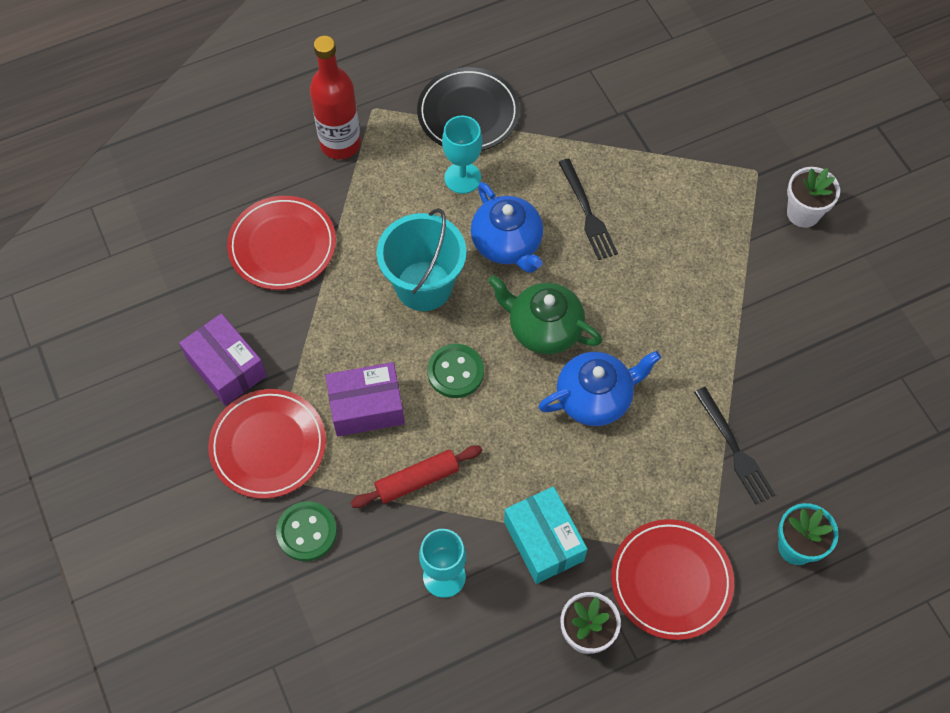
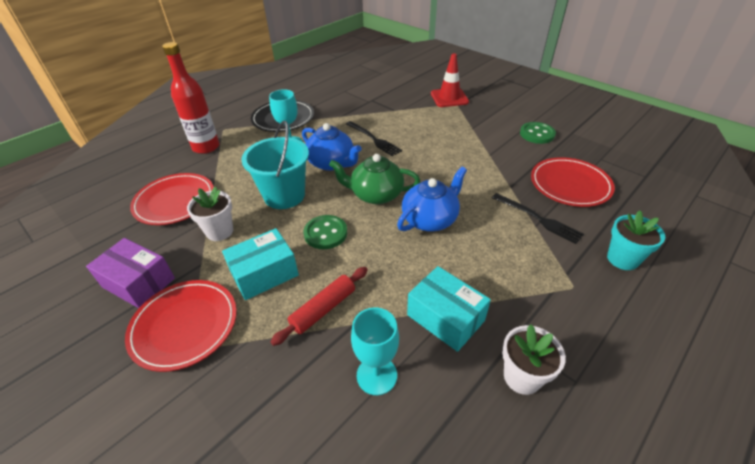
camera: 20 degrees left, 20 degrees down
(307, 532) = (235, 383): green button -> green button (537, 134)
(366, 407) = (264, 273): purple box -> turquoise box
(671, 580) = (558, 311): red plate -> red plate (570, 185)
(754, 151) = (449, 98): none -> red traffic cone
(803, 213) = (492, 112): white flower pot -> white flower pot (219, 231)

